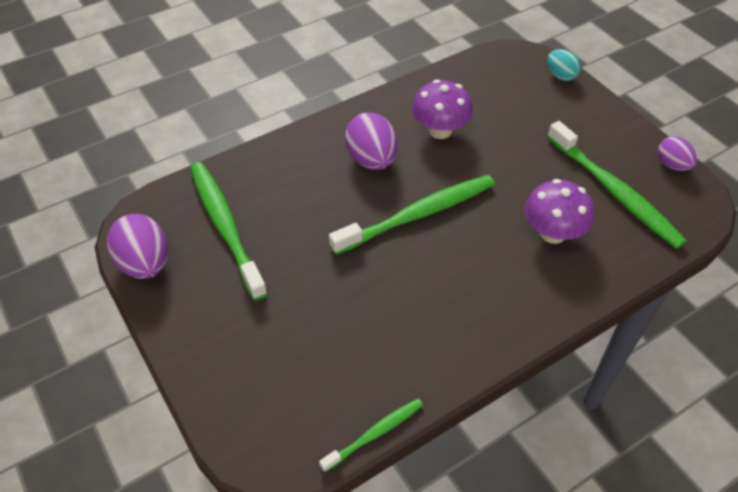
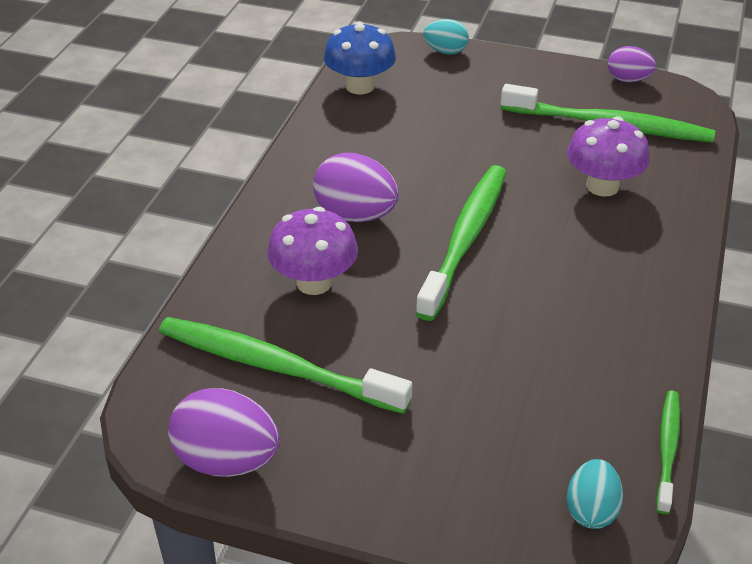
camera: 40 degrees left, 10 degrees down
(286, 434) = (591, 510): none -> turquoise egg
(440, 130) = (391, 153): purple mushroom -> purple mushroom (314, 282)
(474, 73) = (360, 86): none -> blue mushroom

